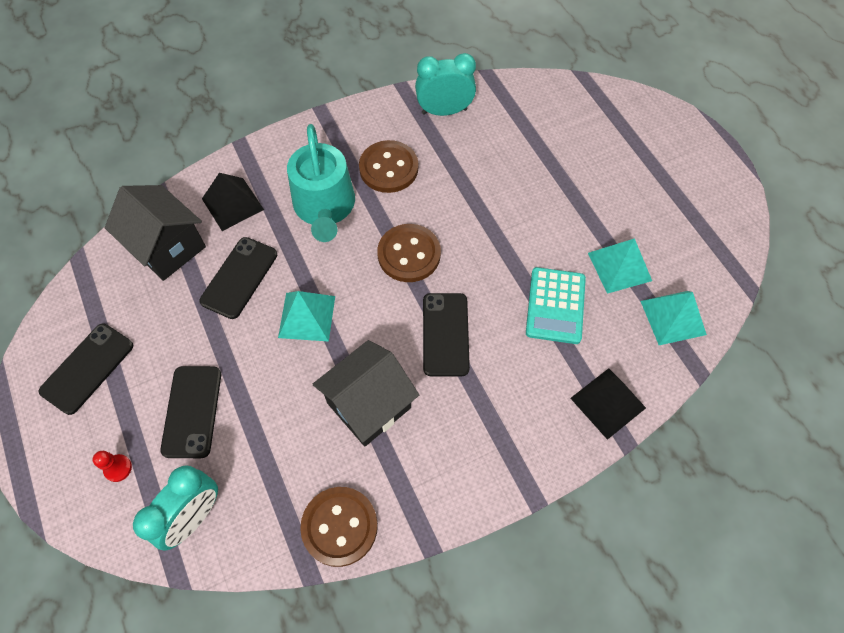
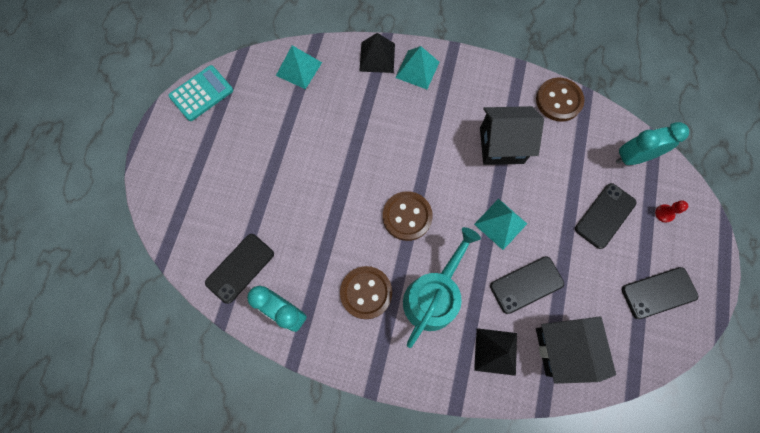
camera: 140 degrees left, 10 degrees up
(445, 334) = (428, 151): black phone -> black phone (240, 268)
(555, 306) = (352, 121): turquoise calculator -> turquoise calculator (201, 93)
(619, 266) = (294, 114): turquoise pyramid -> turquoise pyramid (417, 69)

